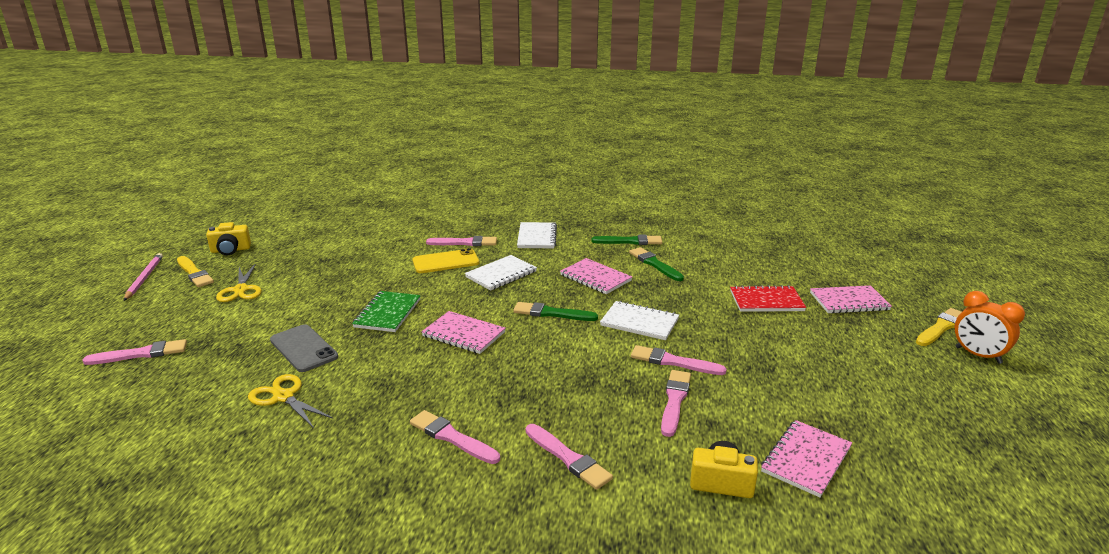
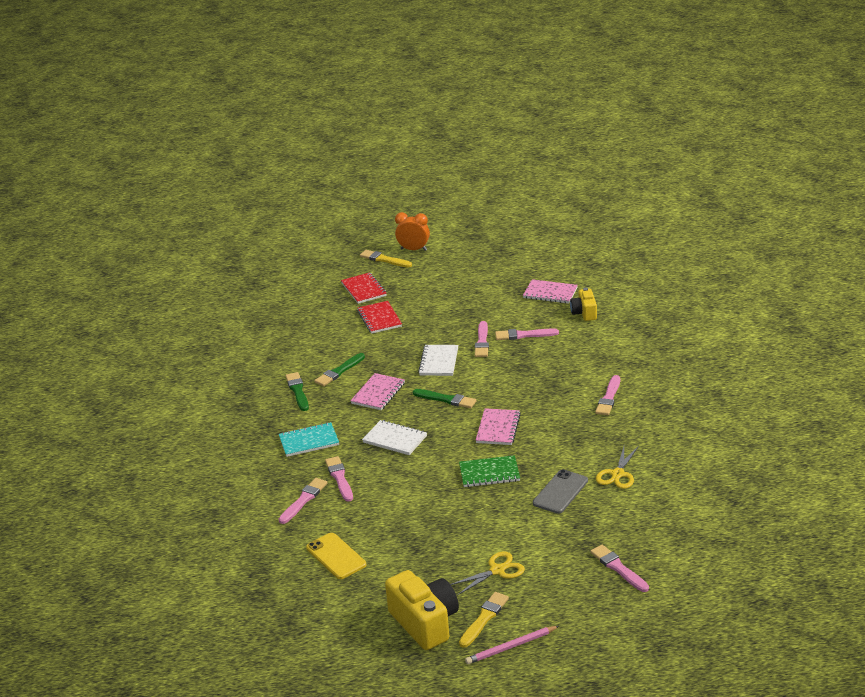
camera: 105 degrees left, 5 degrees up
(230, 250) = (425, 623): yellow camera -> yellow camera, size x1.76
(446, 262) = (385, 476): yellow phone -> yellow phone (336, 556)
(537, 237) = (309, 441): white notebook -> turquoise notebook
(552, 313) = (446, 399): green brush -> green brush turned 60 degrees counterclockwise
(568, 458) = (598, 357): pink brush -> pink brush (303, 500)
(849, 301) = (364, 289): pink notebook -> red notebook
(978, 355) = (413, 249): orange clock -> orange clock turned 105 degrees counterclockwise

